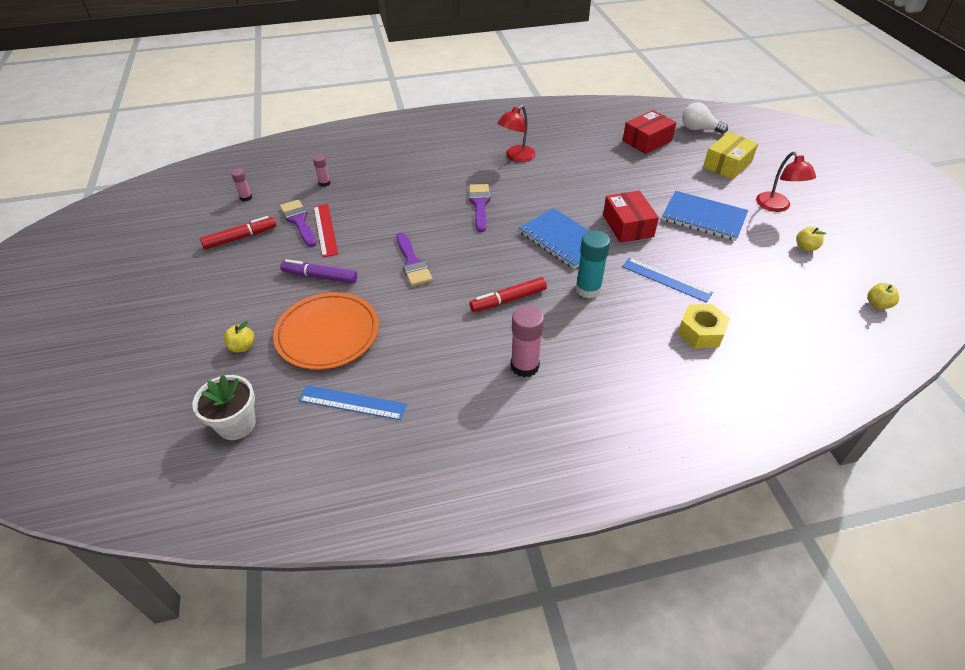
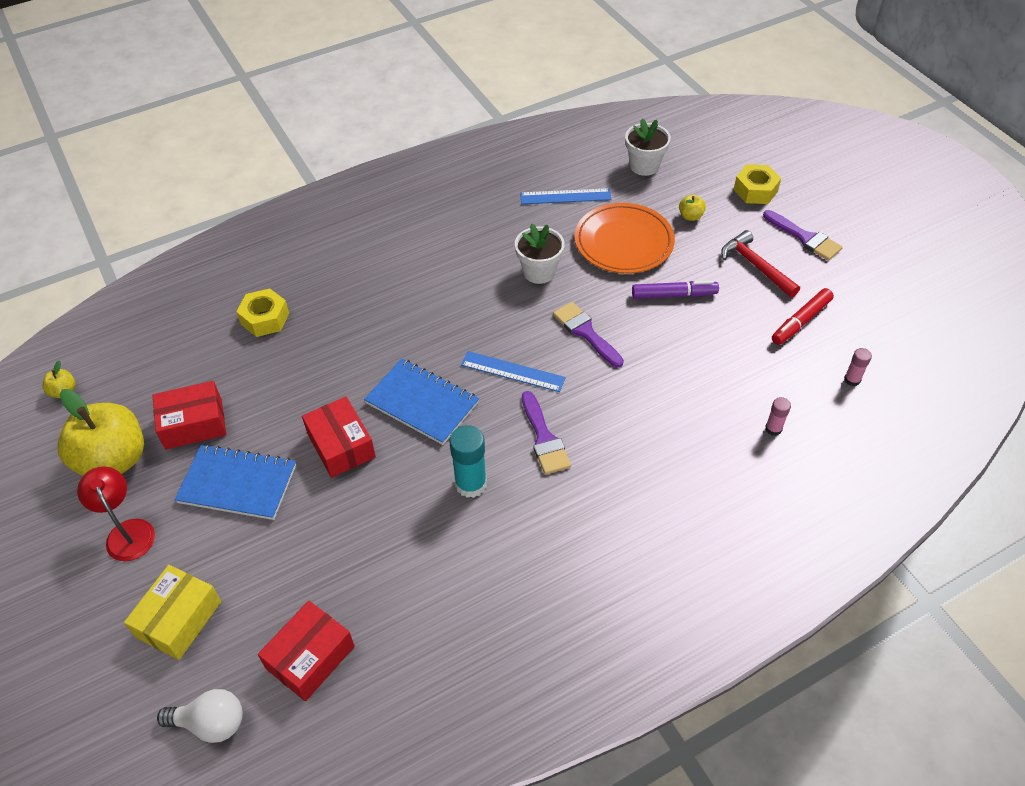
camera: 165 degrees right, 5 degrees up
(152, 361) = (755, 190): none -> yellow nut
(230, 285) = (756, 266): none -> red hammer
(299, 221) = (754, 359): purple brush -> purple brush (805, 238)
(325, 230) = (713, 354): red ruler -> none
(425, 322) = (539, 272): none -> white flower pot
(508, 300) = (465, 311): red marker -> none
(516, 157) = (525, 554): red lamp -> none
(524, 366) = (432, 252): pink glue stick -> none
(588, 289) = (383, 342): turquoise glue stick -> turquoise glue stick (471, 484)
(666, 279) = (296, 373): blue ruler -> blue ruler (512, 371)
(748, 259) = (194, 424): none -> red box
(806, 247) = (113, 460): yellow apple -> yellow apple, size x2.47

